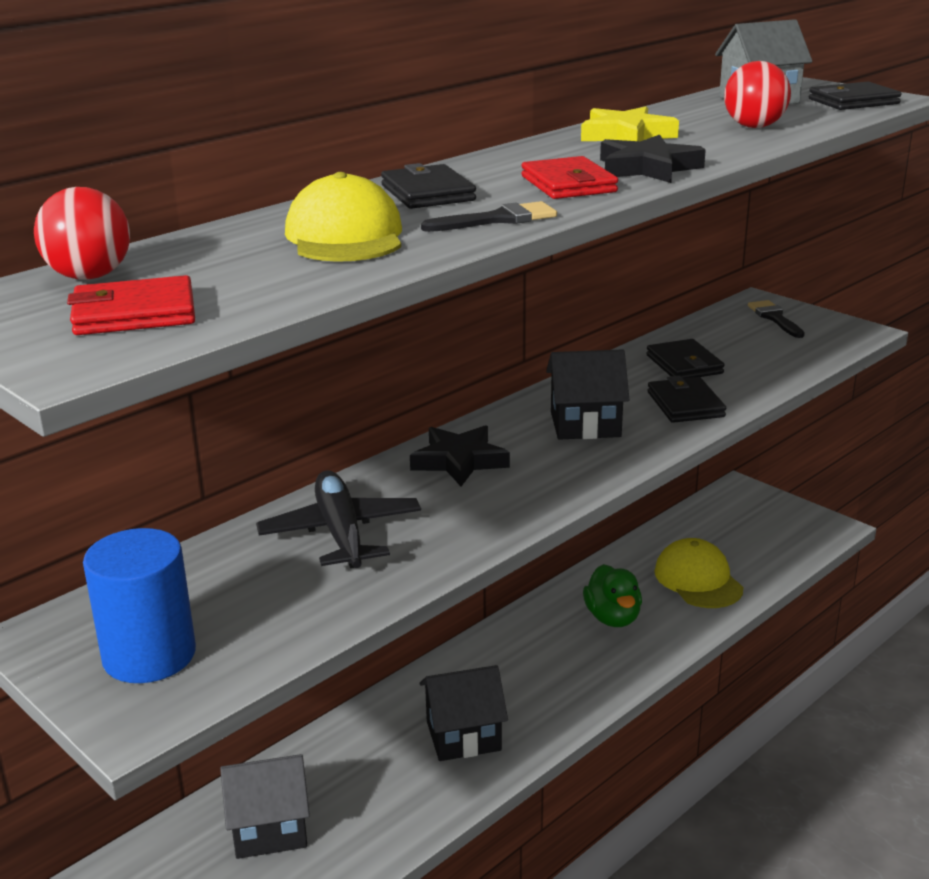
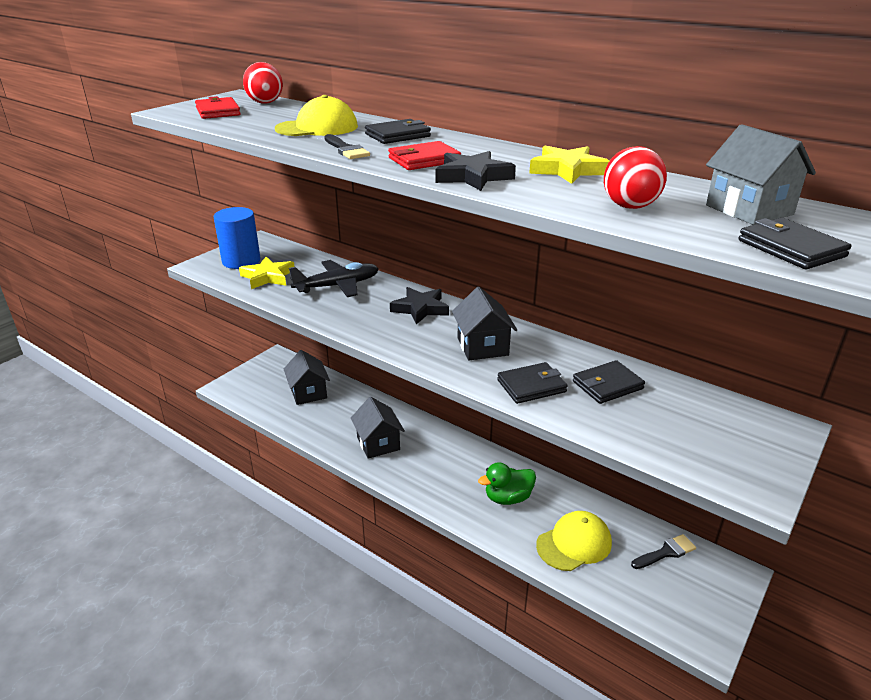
camera: 80 degrees right, 5 degrees up
(257, 614) = (268, 277): none -> yellow star
(774, 318) = (751, 436): black brush -> black brush (666, 552)

